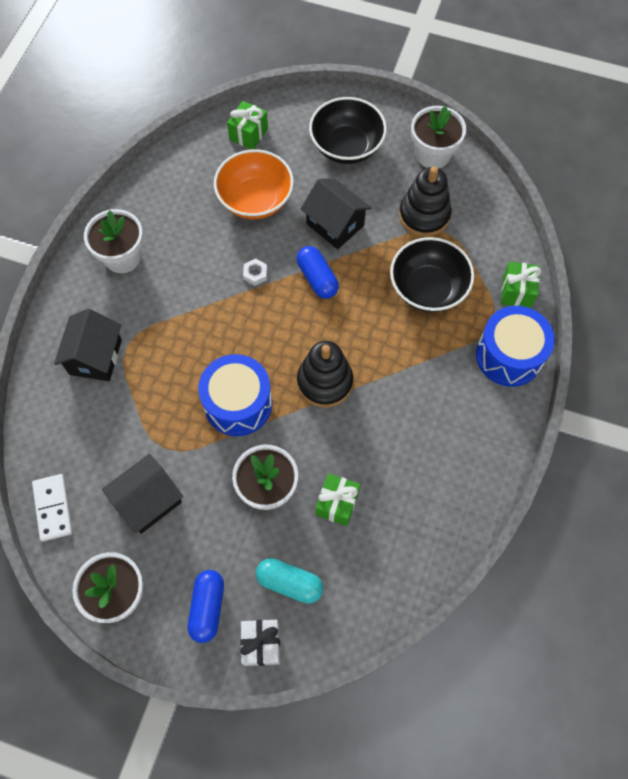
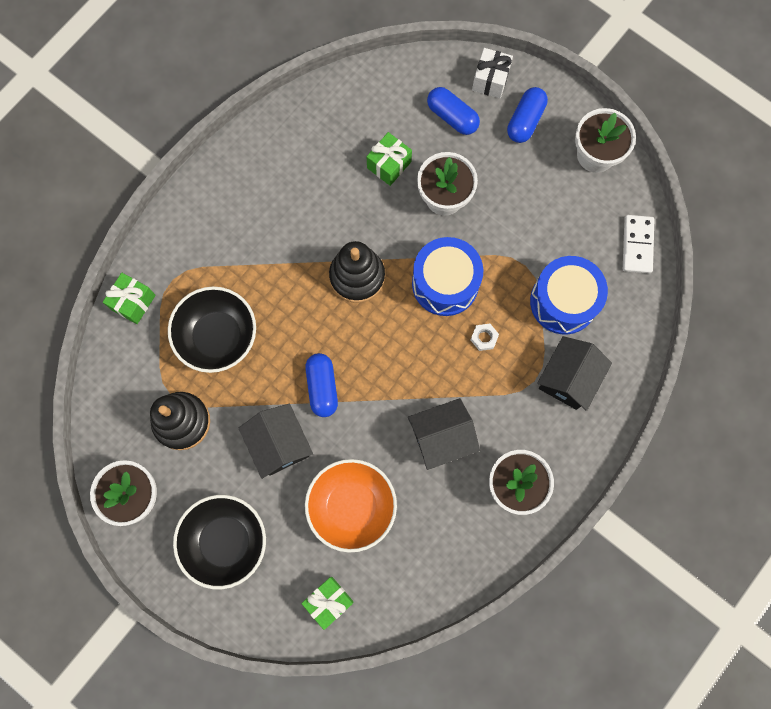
camera: 160 degrees left, 10 degrees up
(148, 501) = (551, 222): black house -> black house (441, 437)
(255, 274) = (383, 415): white nut -> white nut (484, 338)
(289, 583) = (452, 116): turquoise capsule -> blue capsule
(509, 355) = (175, 241): blue drum -> blue drum (563, 301)

